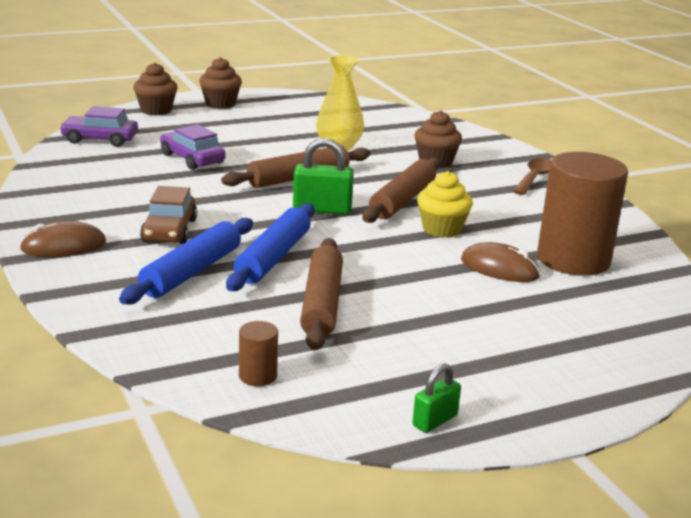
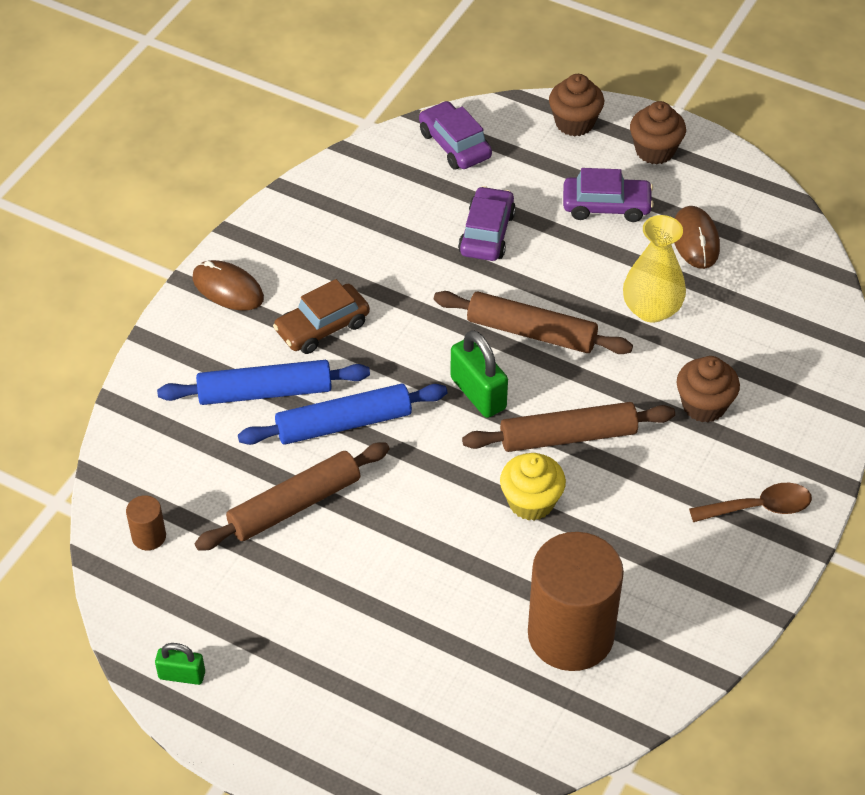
camera: 55 degrees right, 25 degrees up
(237, 127) = (606, 206): none -> purple car
(499, 268) = (489, 588): brown mouse -> brown mouse (695, 240)

